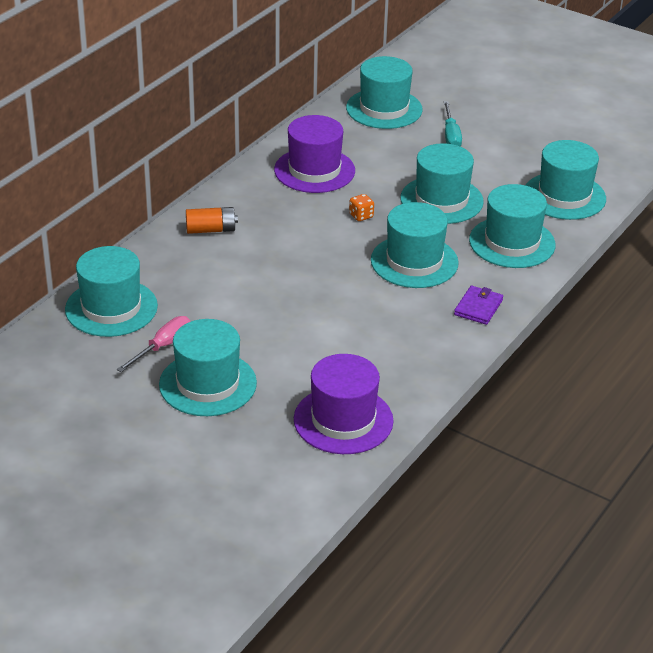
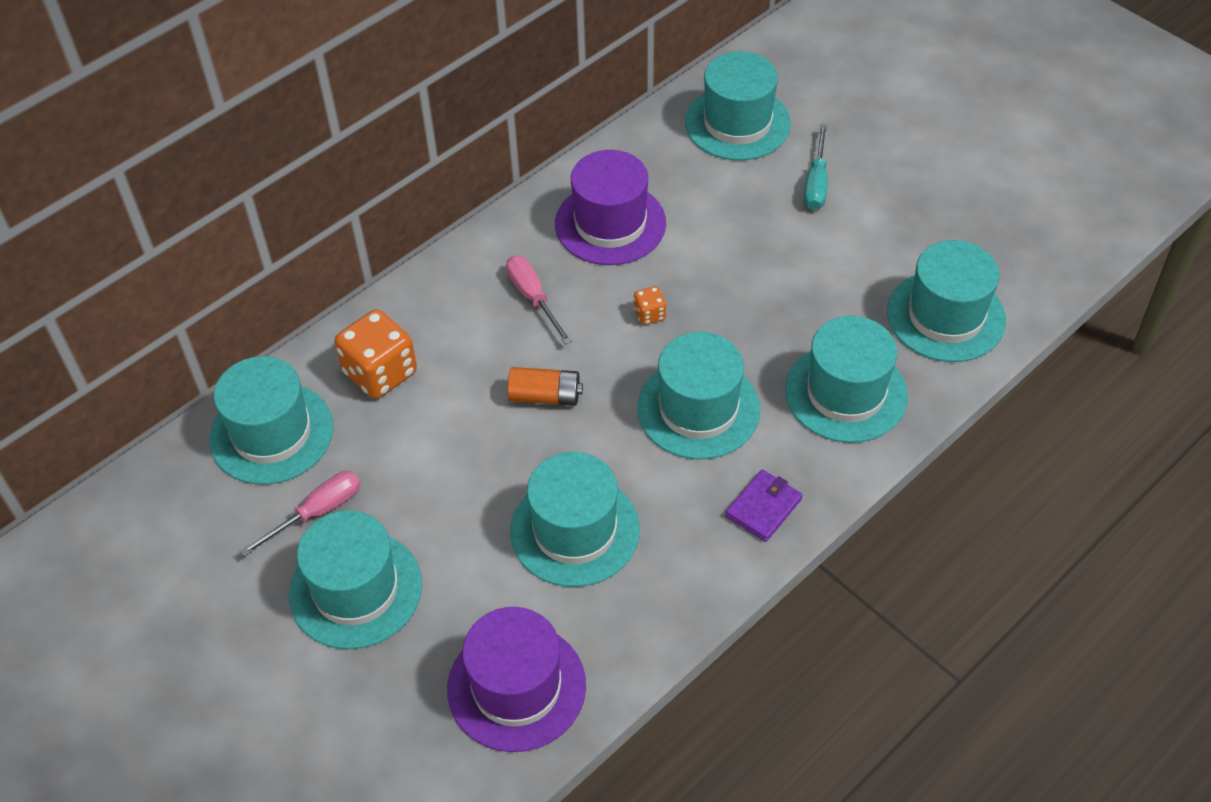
camera: 15 degrees right, 15 degrees up
(179, 267) = (380, 373): none -> orange dice
(211, 230) = (441, 312): orange battery -> orange battery (545, 396)
(274, 215) = (533, 298): none -> pink screwdriver
(441, 200) = (769, 300): turquoise hat -> turquoise hat (575, 530)

